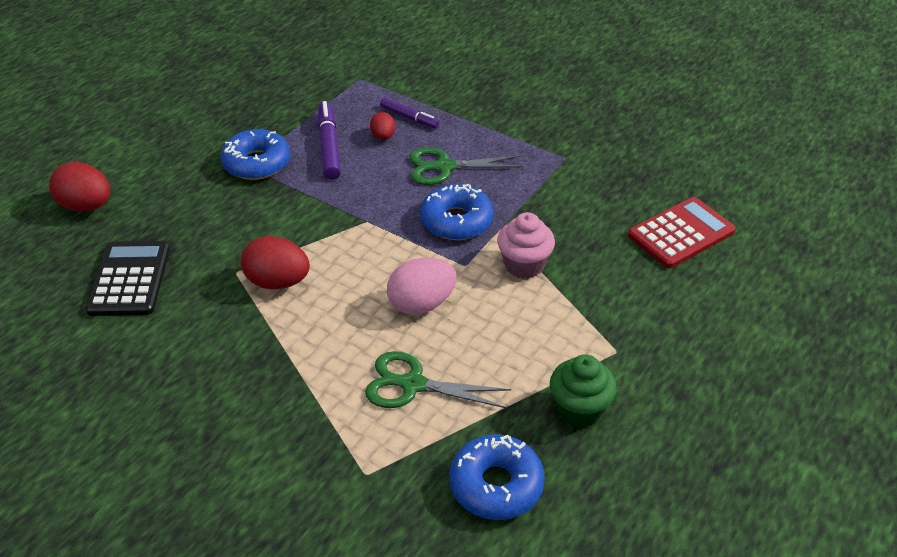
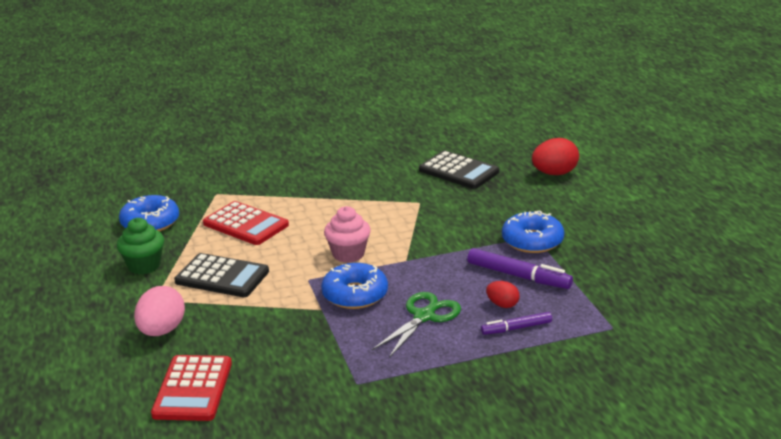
camera: 130 degrees right, 15 degrees down
(278, 282) = (390, 212): red egg -> none
(413, 384) = (245, 224): green scissors -> red calculator
(421, 304) = (299, 250): pink egg -> pink egg (162, 331)
(524, 265) = (273, 301): pink cupcake -> pink cupcake (348, 254)
(527, 328) = (222, 277): none -> black calculator

